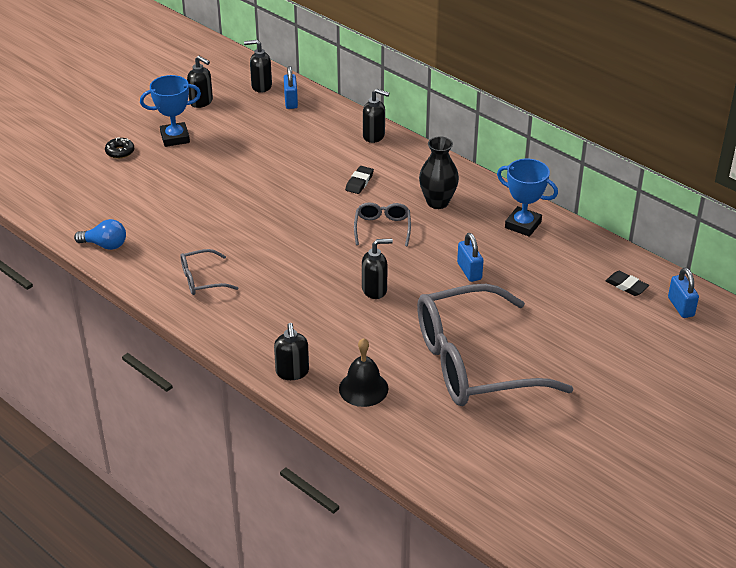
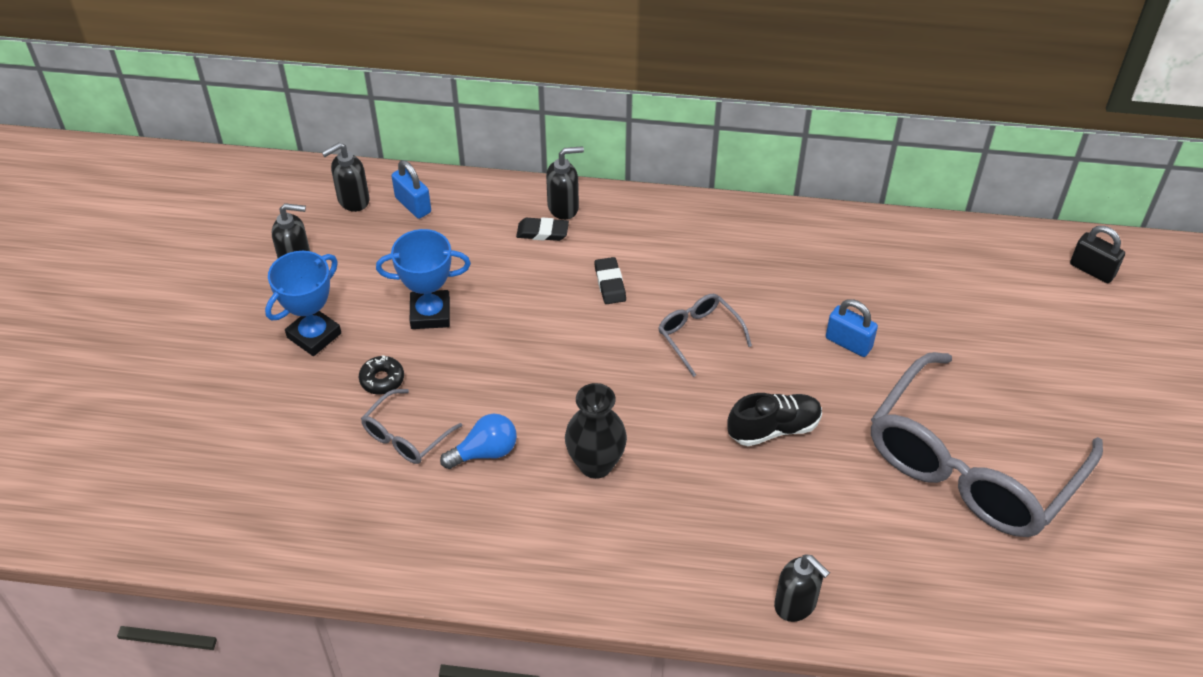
camera: 35 degrees left, 10 degrees up
(105, 245) = (381, 554): blue light bulb -> blue light bulb (485, 452)
(120, 152) = (259, 396): black donut -> black donut (382, 380)
(202, 279) = (559, 534): grey glasses -> grey glasses (406, 436)
(363, 388) = (893, 576): black bell -> none
(375, 290) = (774, 429): black soap dispenser -> black shoe
(437, 202) = (724, 265): black vase -> black vase (595, 464)
(523, 225) = (843, 248): blue trophy -> blue trophy (430, 314)
(626, 286) = (1018, 272): black eraser -> black eraser (542, 232)
(681, 307) = (1092, 270): blue padlock -> black padlock

